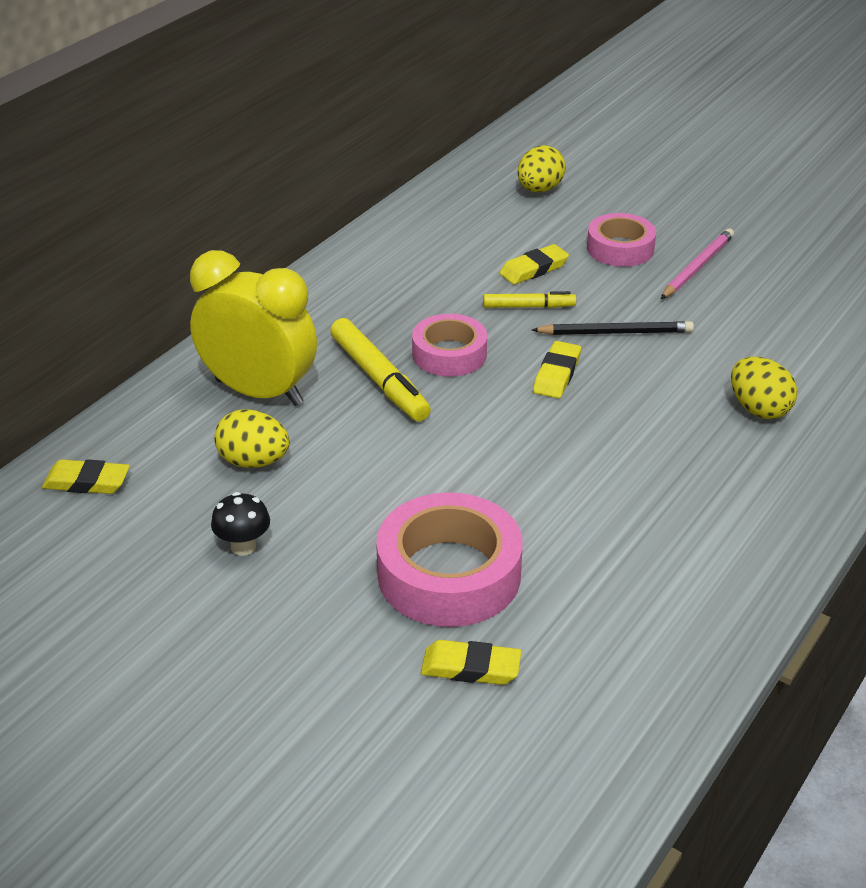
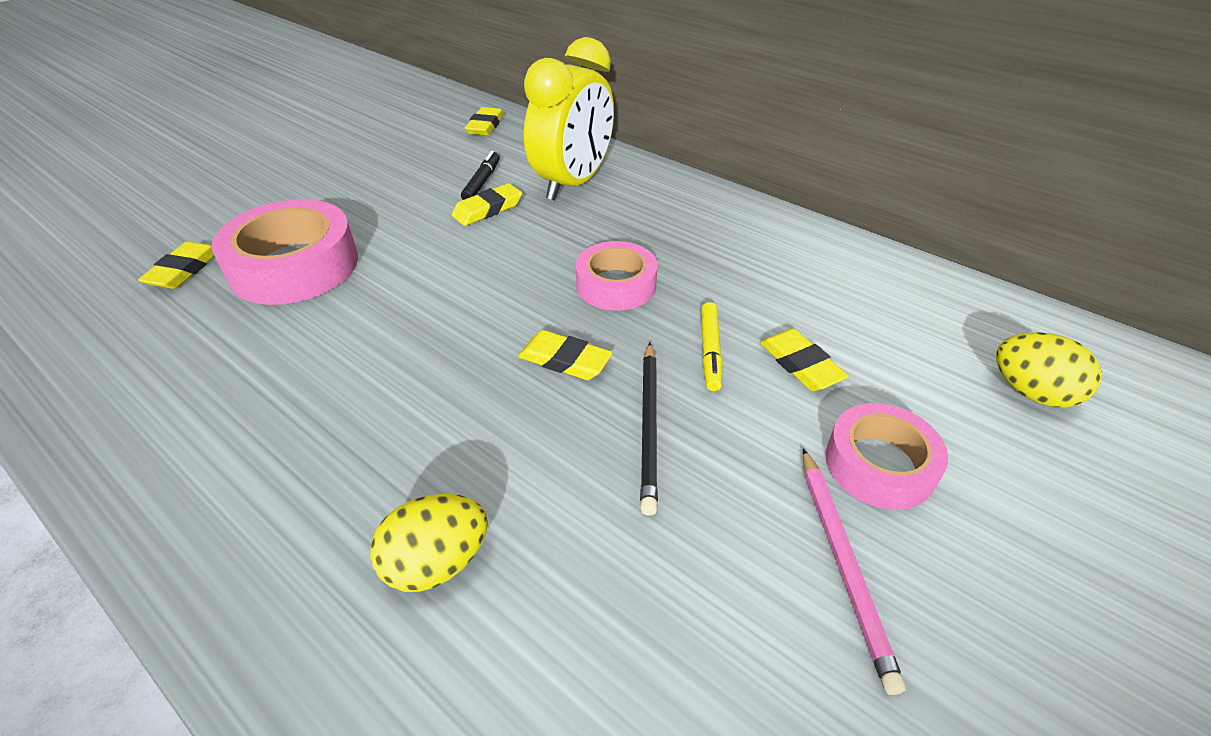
camera: 95 degrees right, 5 degrees up
(243, 546) = (386, 179): black mushroom -> none
(253, 461) = (482, 182): yellow egg -> black marker
(318, 448) = (488, 209): none -> yellow eraser
(379, 379) = (579, 241): yellow marker -> none
(697, 267) = (843, 563): pink pencil -> pink pencil turned 45 degrees clockwise

